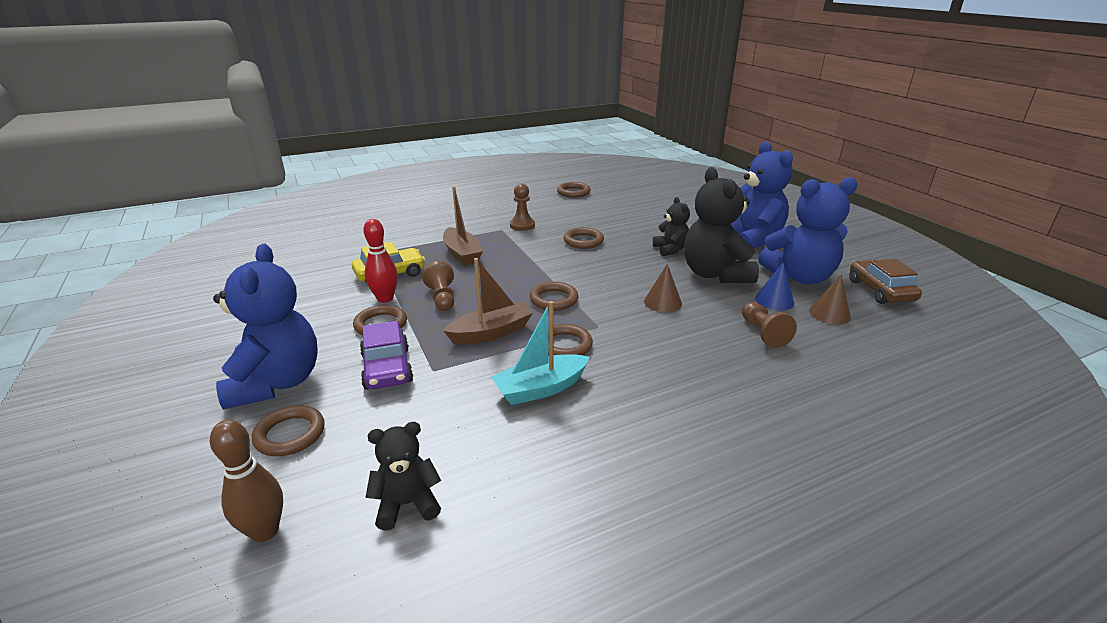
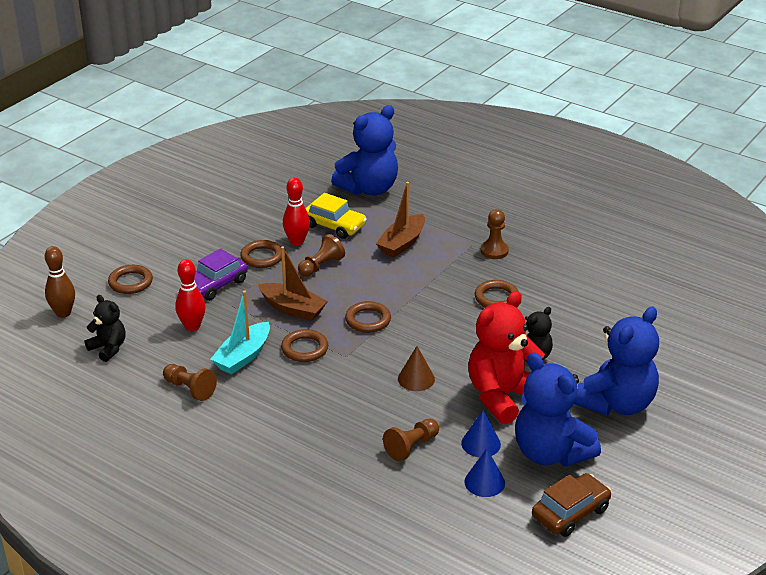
camera: 60 degrees right, 5 degrees up
(276, 383) = (169, 252): blue teddy bear -> blue teddy bear (369, 189)
(445, 409) = (192, 327): none -> red bowling pin
(540, 388) = (243, 356): turquoise boat -> turquoise boat turned 90 degrees counterclockwise
(567, 450) = (190, 389): none -> brown pawn
(573, 192) = (616, 250): brown ring -> none
(715, 274) = (502, 396): black teddy bear -> red teddy bear
(829, 314) = (484, 482): brown cone -> blue cone

